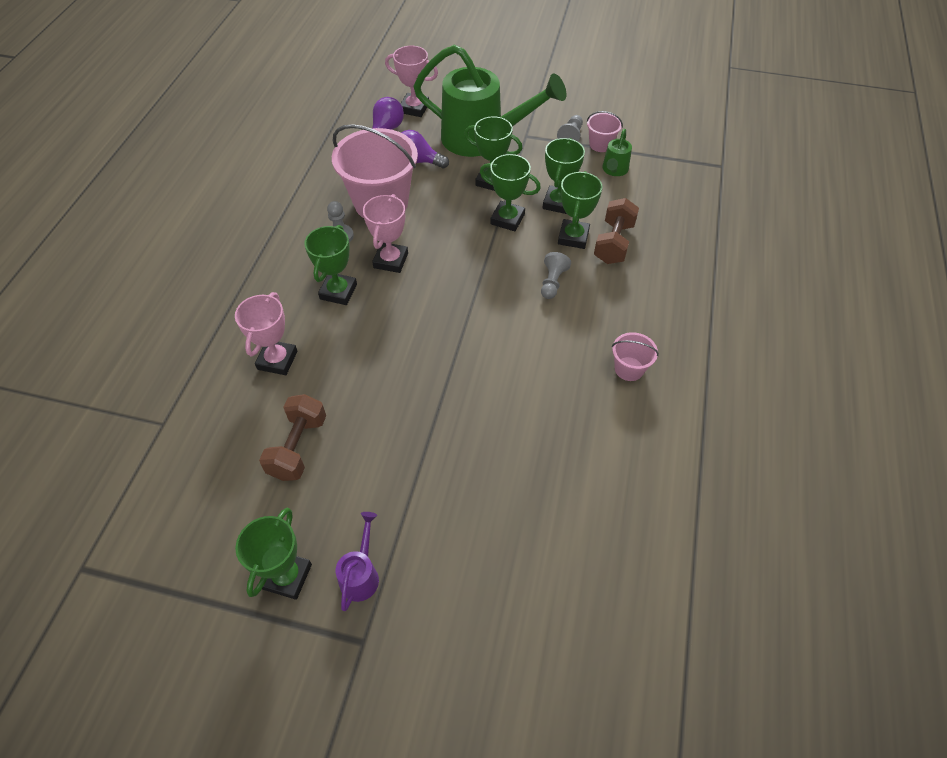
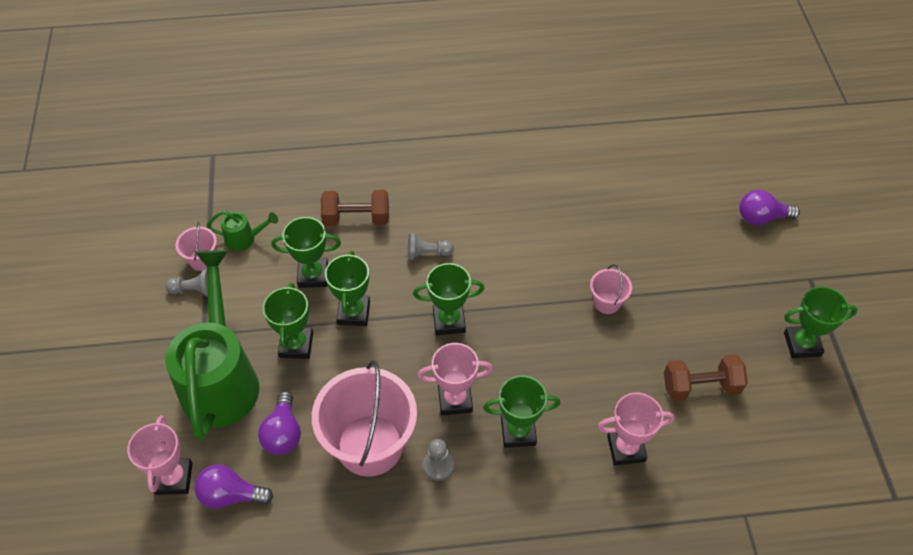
camera: 110 degrees left, 0 degrees up
(361, 575) = (770, 298): purple watering can -> none
(478, 632) = (761, 218): none -> purple light bulb
(573, 237) = (360, 251): green trophy -> green trophy (449, 321)
(629, 369) = (501, 180): pink bucket -> pink bucket (607, 302)

